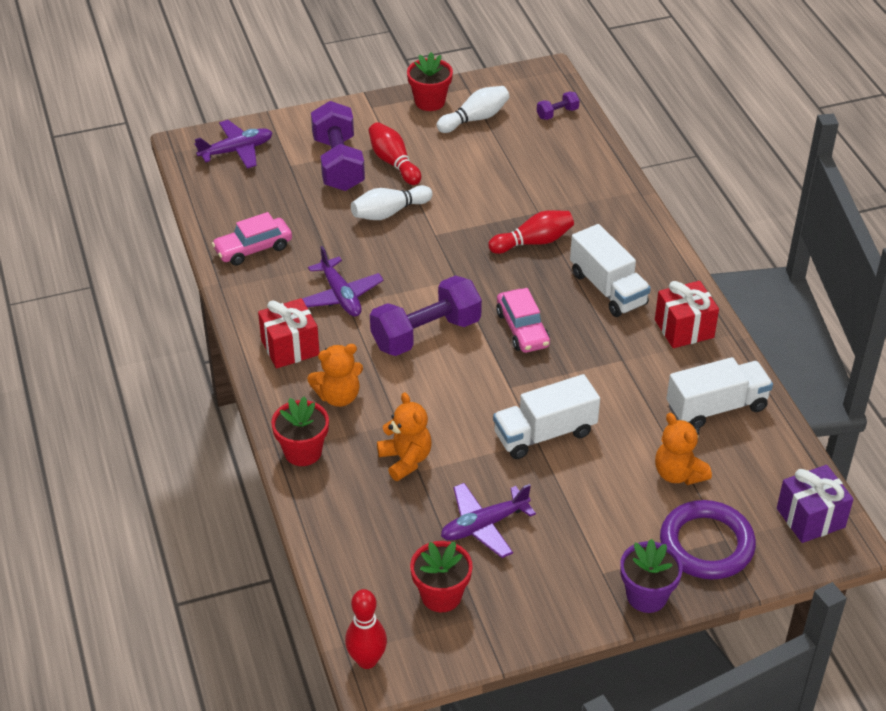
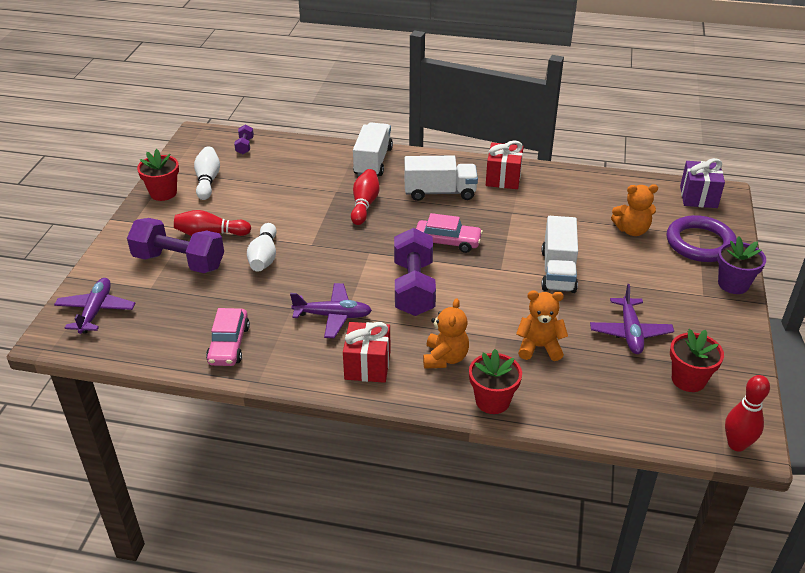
camera: 60 degrees left, 5 degrees down
(716, 407) = (583, 193): white truck -> white truck (373, 162)

